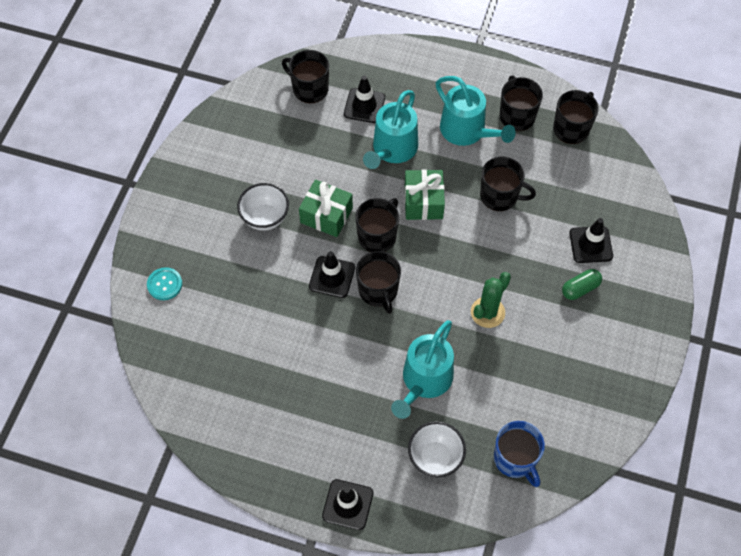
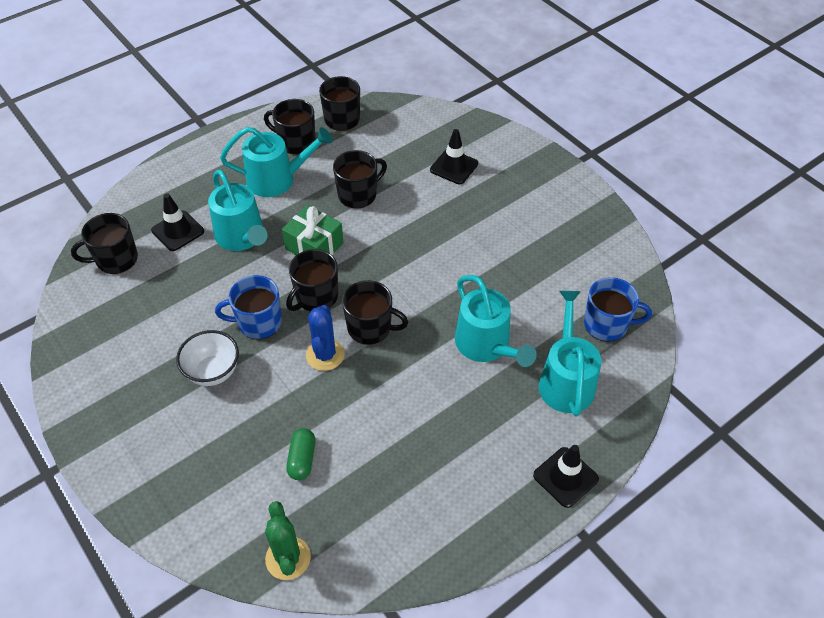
camera: 55 degrees left, 10 degrees down
(164, 284) = (200, 505): turquoise button -> none
(326, 215) = (258, 322): green gift -> blue mug
(332, 277) = (325, 355): black traffic cone -> blue cactus
(377, 236) = (316, 297): black mug -> black mug turned 120 degrees counterclockwise
(435, 457) = (566, 380): white bowl -> turquoise watering can
(487, 312) = (458, 264): green cactus -> green cactus (288, 558)
(580, 288) = (486, 195): green capsule -> green capsule (302, 459)

